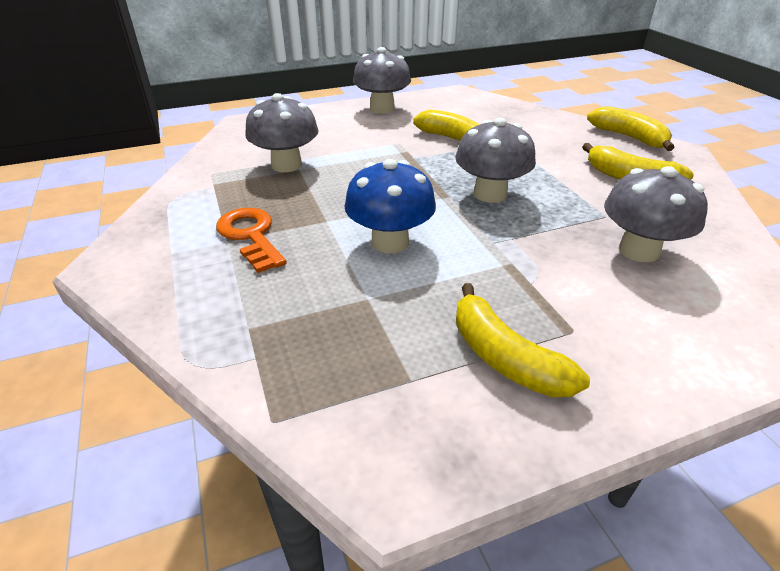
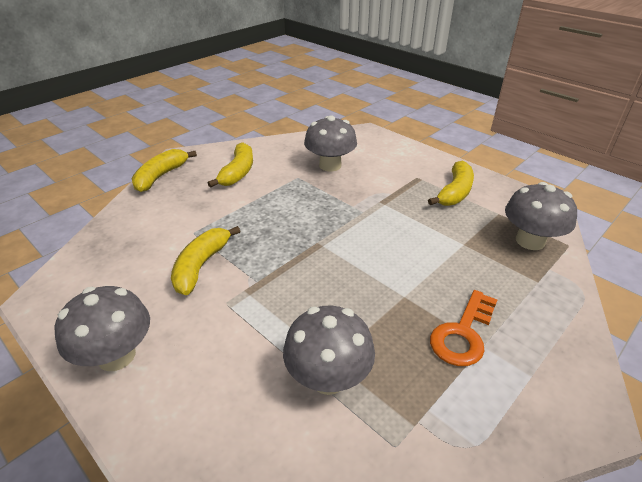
camera: 115 degrees left, 0 degrees up
(390, 242) = (401, 253): blue mushroom -> none
(490, 194) = (299, 224): grey mushroom -> grey mushroom (530, 241)

